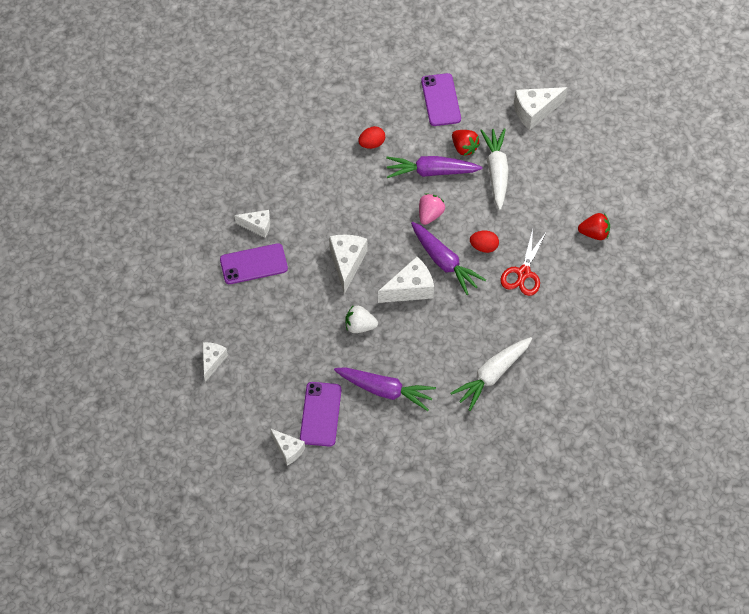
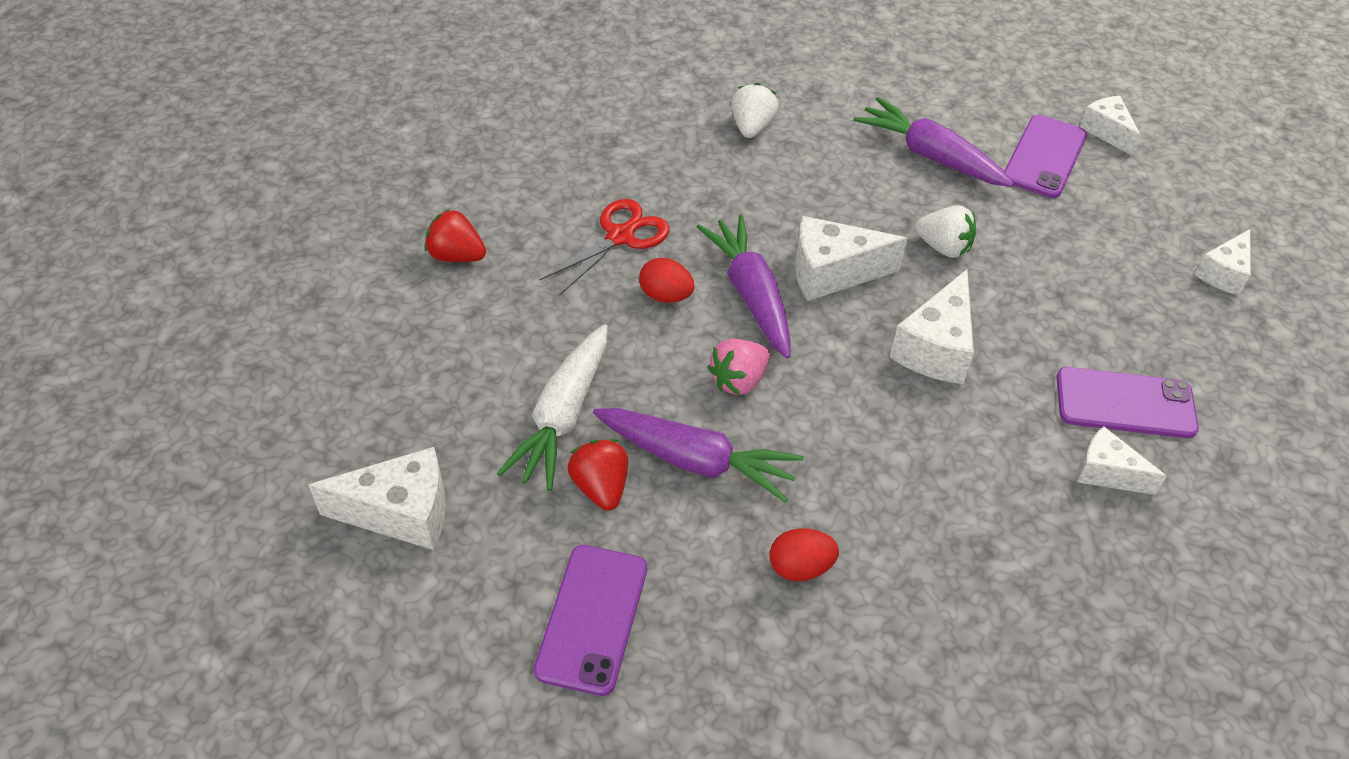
camera: 160 degrees left, 10 degrees down
(492, 375) = (752, 127): white carrot -> white strawberry

